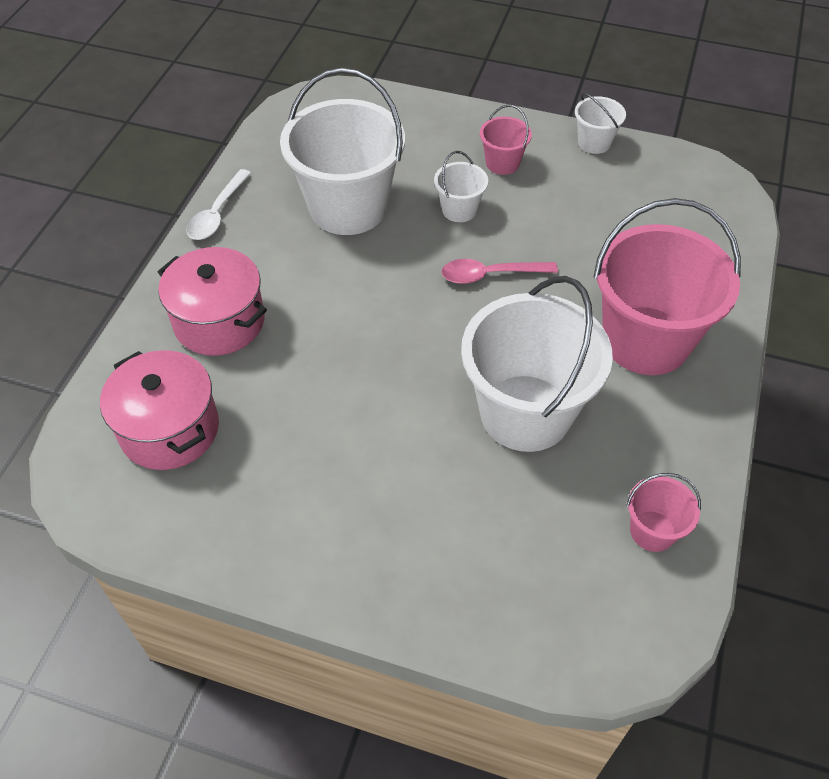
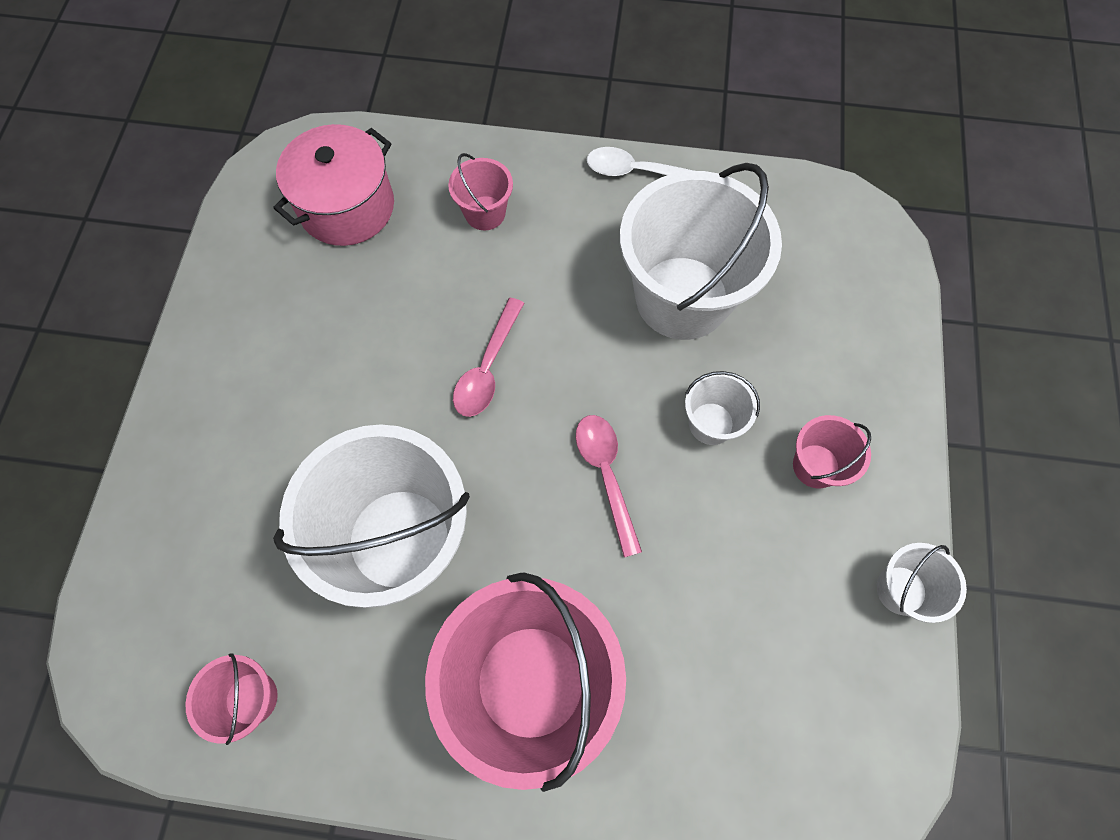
camera: 80 degrees right, 15 degrees up
(219, 321) = (485, 213): pink pot -> pink bucket
(379, 337) = (487, 368): none -> pink spoon

